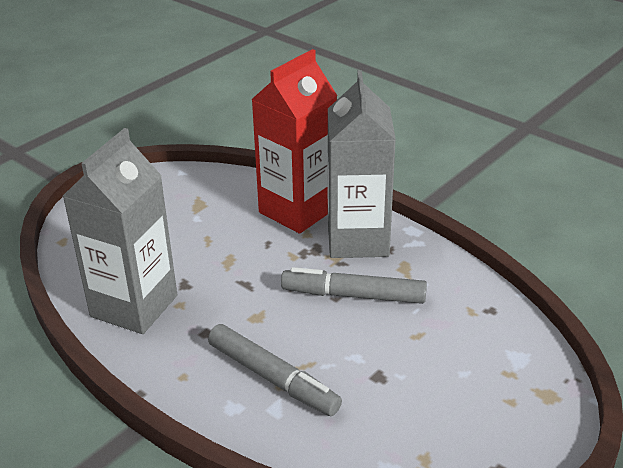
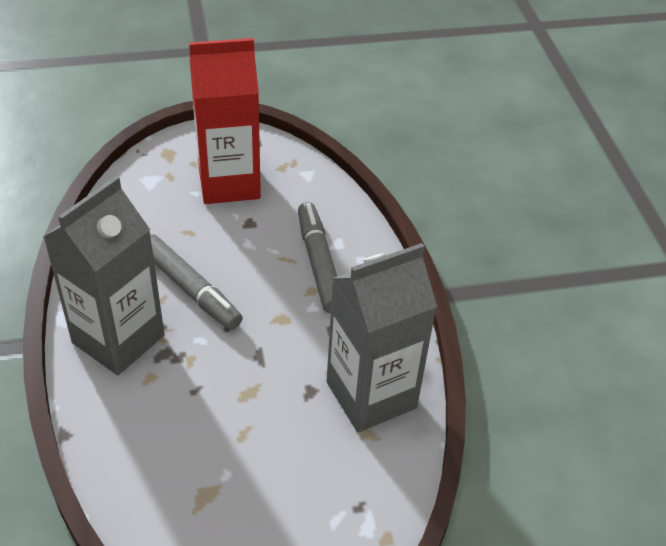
camera: 145 degrees left, 10 degrees up
(297, 210) = (124, 412): red carton -> red carton (229, 183)

